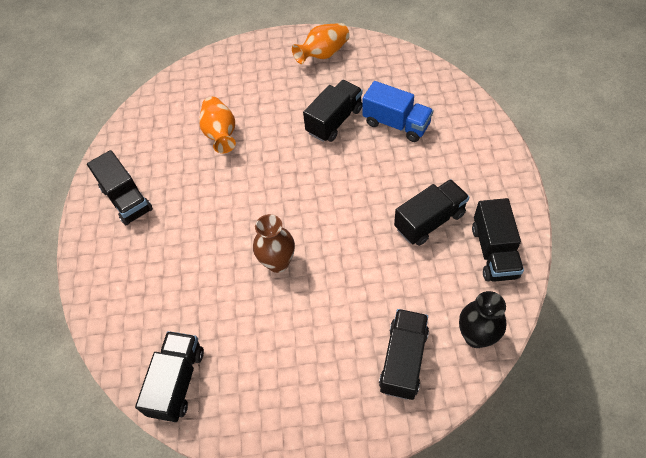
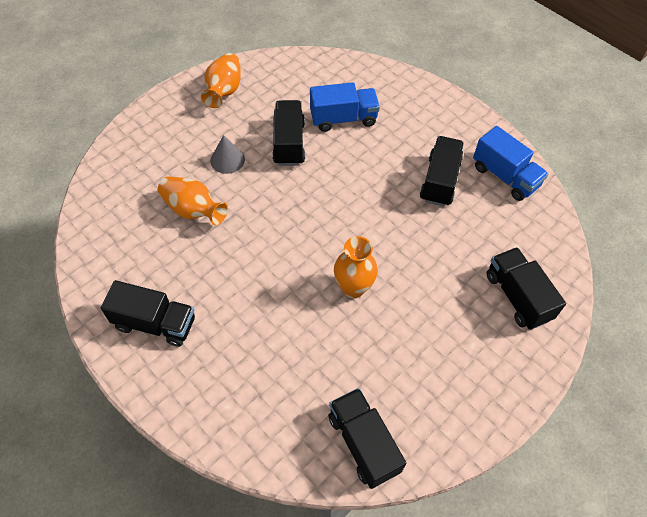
camera: 45 degrees left, 0 degrees up
(277, 109) = (227, 160): none -> grey cone
(278, 262) = (353, 288): brown vase -> orange vase
(476, 336) = (548, 245): black vase -> none
(494, 252) = (505, 176): black truck -> blue truck

